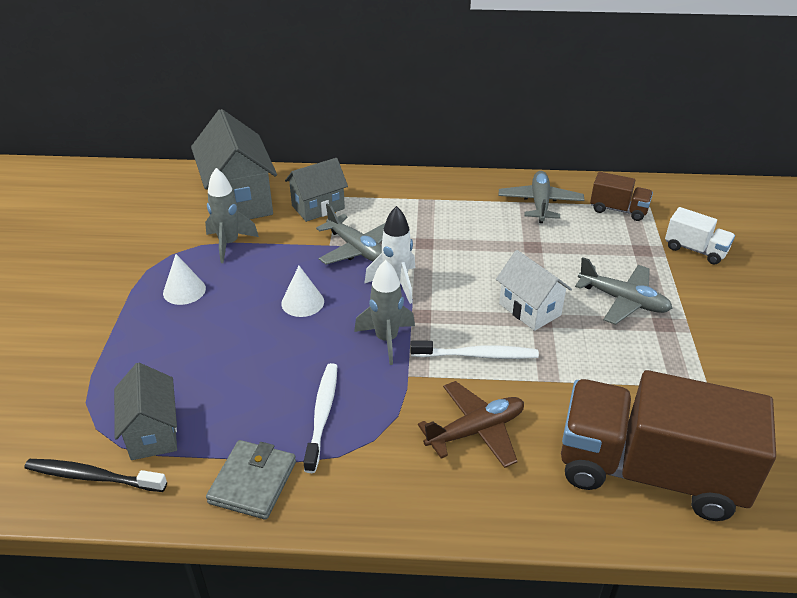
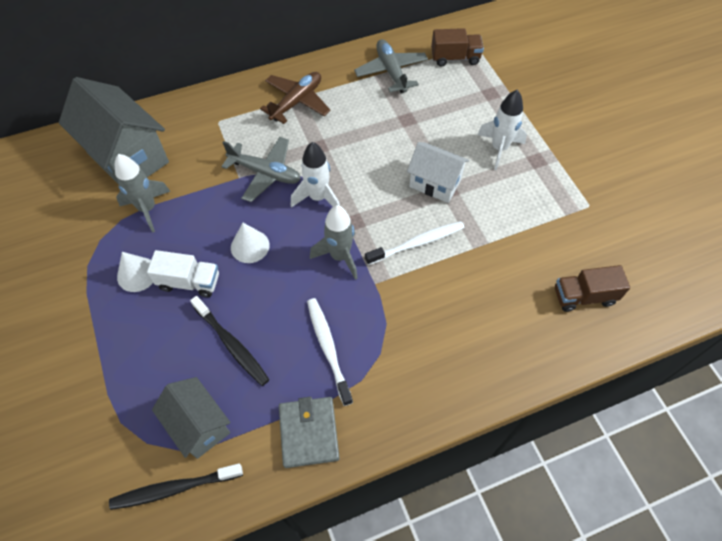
camera: 25 degrees left, 20 degrees up
(230, 376) = (231, 344): none -> black toothbrush
(318, 207) = (205, 140): grey house -> none
(476, 431) = (450, 313): brown plane -> brown plane (297, 102)
(623, 300) = (499, 148): grey plane -> white rocket
(649, 472) = (583, 296): brown truck -> brown truck, size x0.45
(695, 250) = (528, 79): white truck -> white truck (189, 282)

